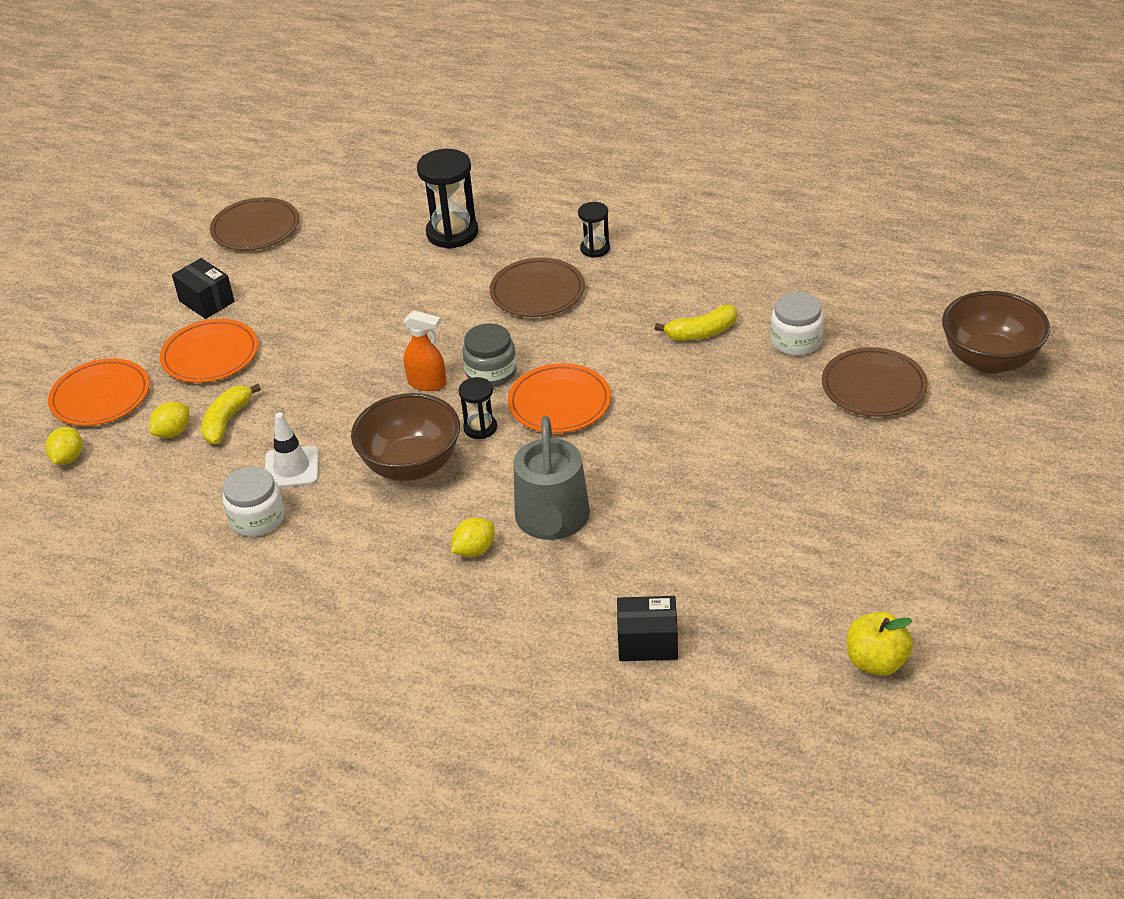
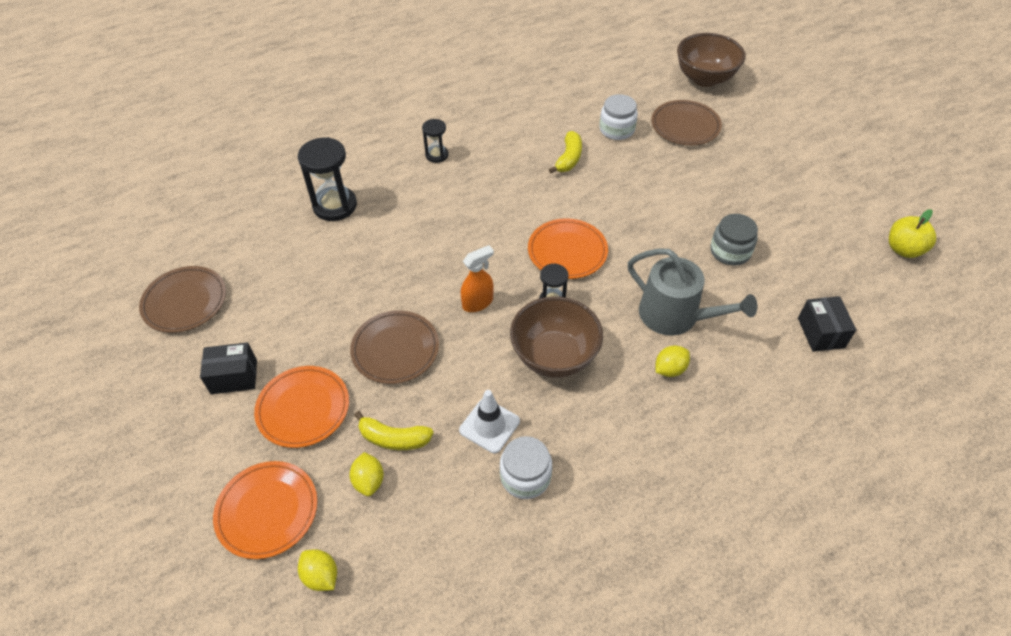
camera: 55 degrees left, 10 degrees up
(227, 421) = (394, 438): yellow banana -> yellow banana turned 45 degrees counterclockwise
(474, 550) = (670, 369): yellow lemon -> yellow lemon turned 60 degrees clockwise
(491, 372) = (502, 266): grey jar -> grey jar (730, 251)
(537, 292) = (447, 202): brown plate -> brown plate (395, 349)
(647, 642) = (821, 333): black box -> black box turned 45 degrees counterclockwise

